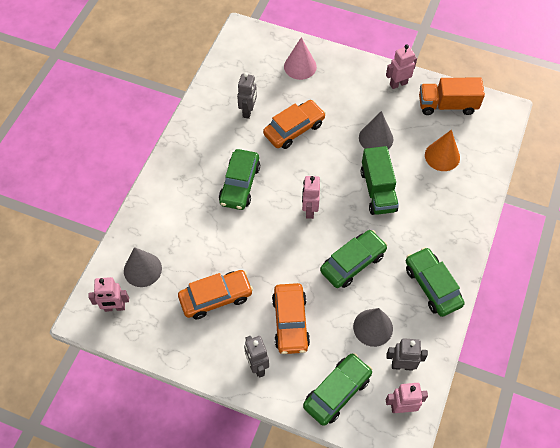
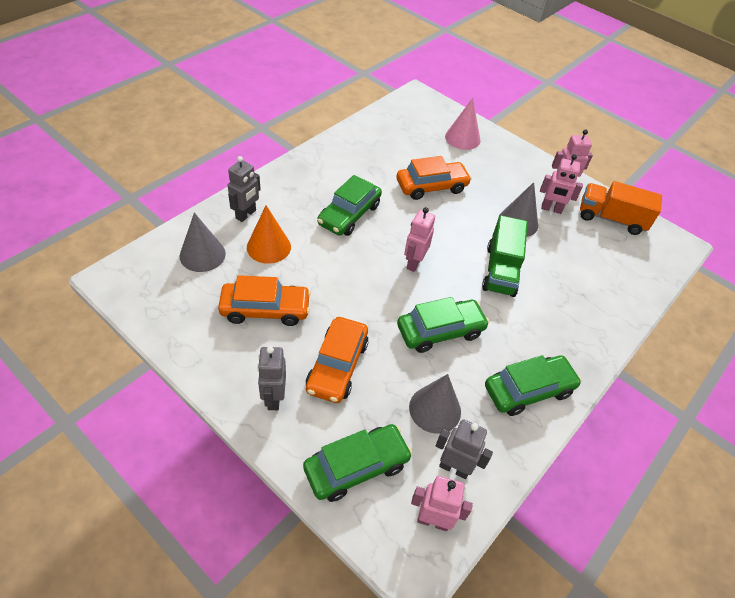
camera: 15 degrees right, 10 degrees down
(114, 307) = (150, 279): pink robot -> pink robot (551, 209)
(248, 111) = (390, 157): grey robot -> grey robot (246, 214)
(432, 286) = (528, 390): green car -> green car turned 75 degrees clockwise
(442, 156) = (588, 263): orange cone -> orange cone (268, 247)

